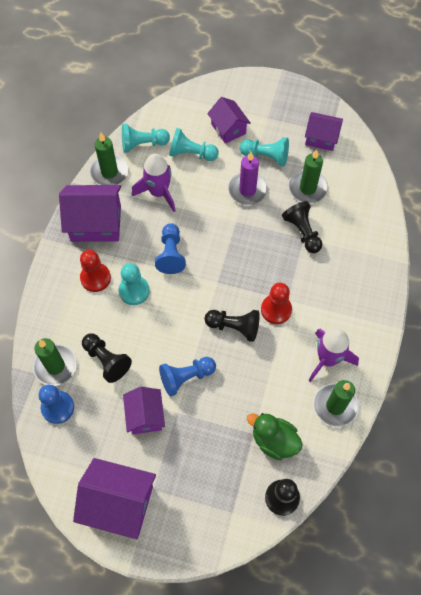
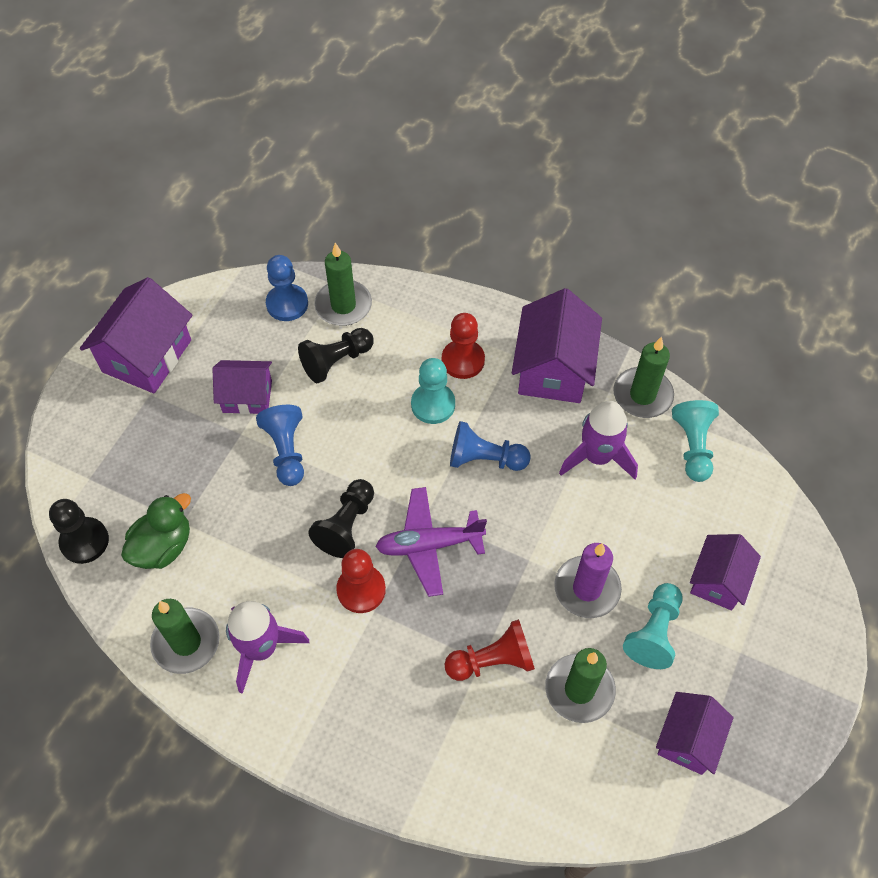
camera: 100 degrees right, 5 degrees down
(191, 154) = (669, 514): turquoise pawn -> none
(228, 129) = (718, 580): purple house -> purple house turned 45 degrees counterclockwise
(237, 276) = (429, 545): none -> purple plane
(302, 232) = (492, 661): black pawn -> red pawn

